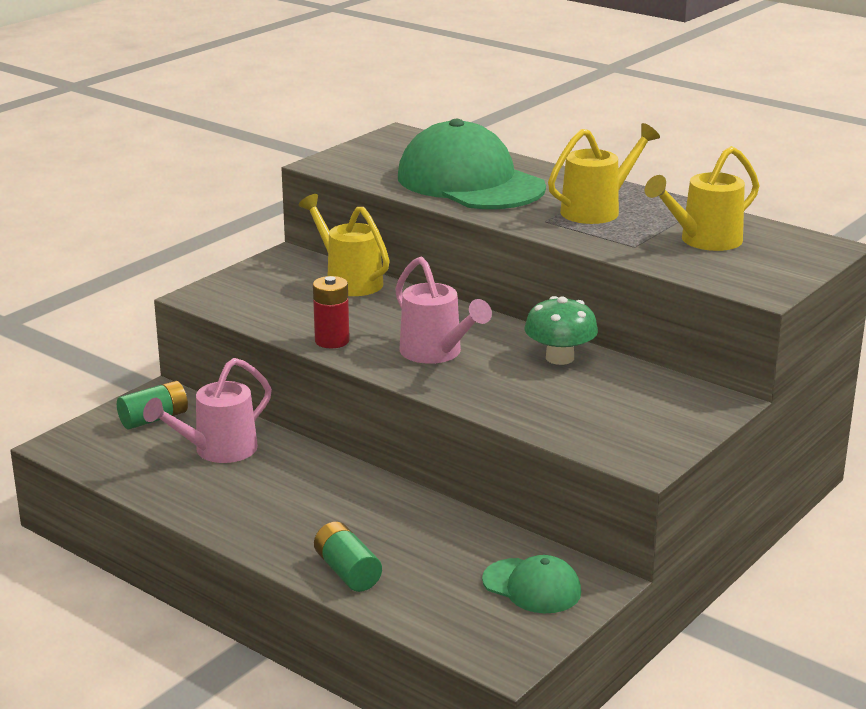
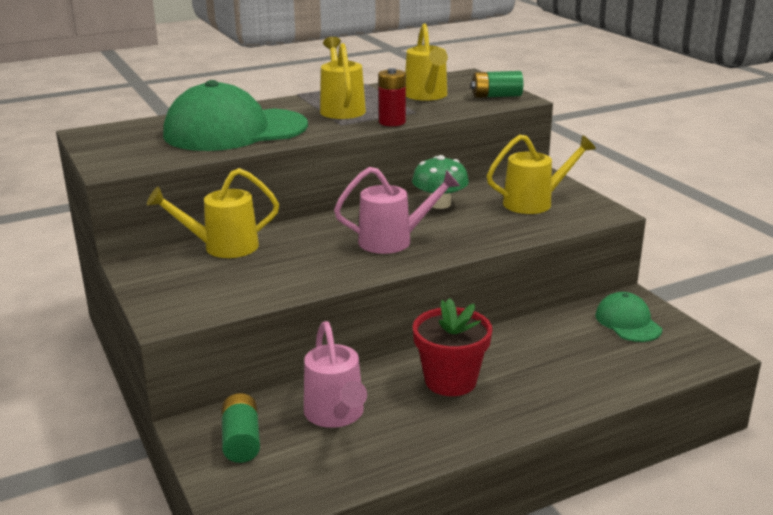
camera: 65 degrees left, 0 degrees up
(315, 495) = (450, 381): none -> red flower pot
(332, 341) = (330, 275): red battery -> red battery (392, 122)
(347, 572) = (575, 390): green battery -> green battery (496, 96)
(532, 586) = (628, 322): green cap -> green cap turned 75 degrees counterclockwise
(625, 412) = (535, 203): none -> yellow watering can

